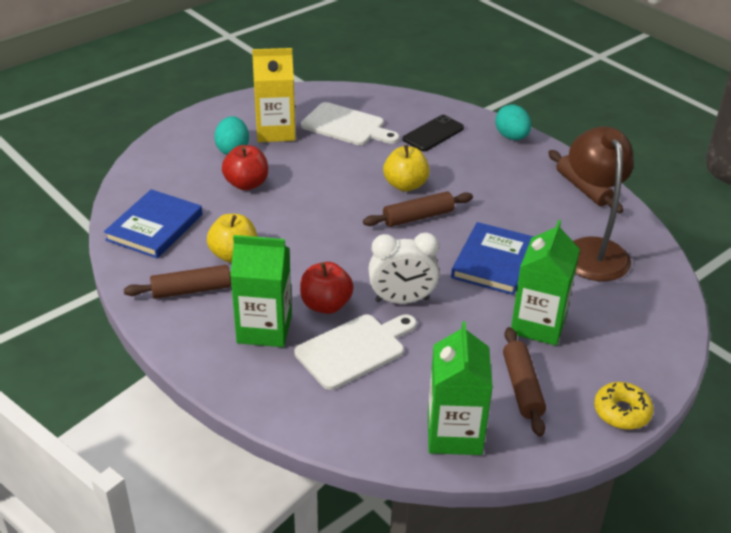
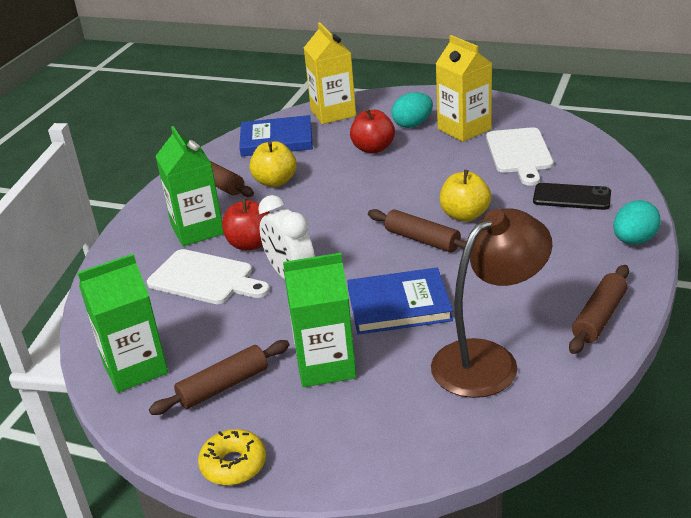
camera: 65 degrees right, 5 degrees down
(149, 179) = (333, 113): none -> yellow carton

